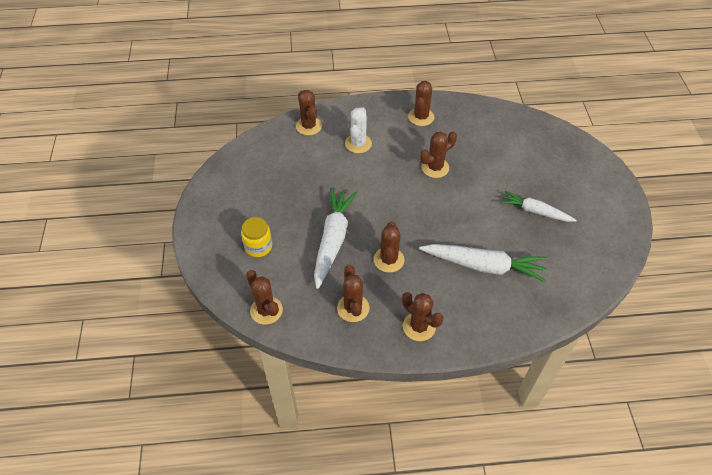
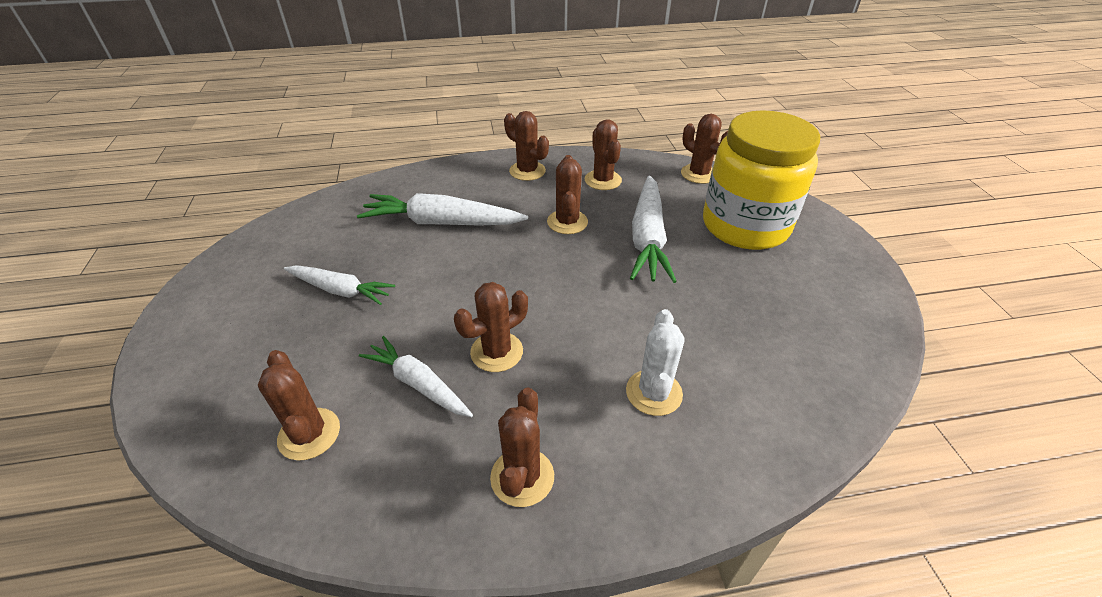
camera: 175 degrees right, 10 degrees down
(258, 246) = (745, 226): yellow jar -> yellow jar, size x2.29
(309, 126) = (775, 429): brown cactus -> brown cactus (309, 434)
(472, 155) = (418, 384): none -> white carrot

